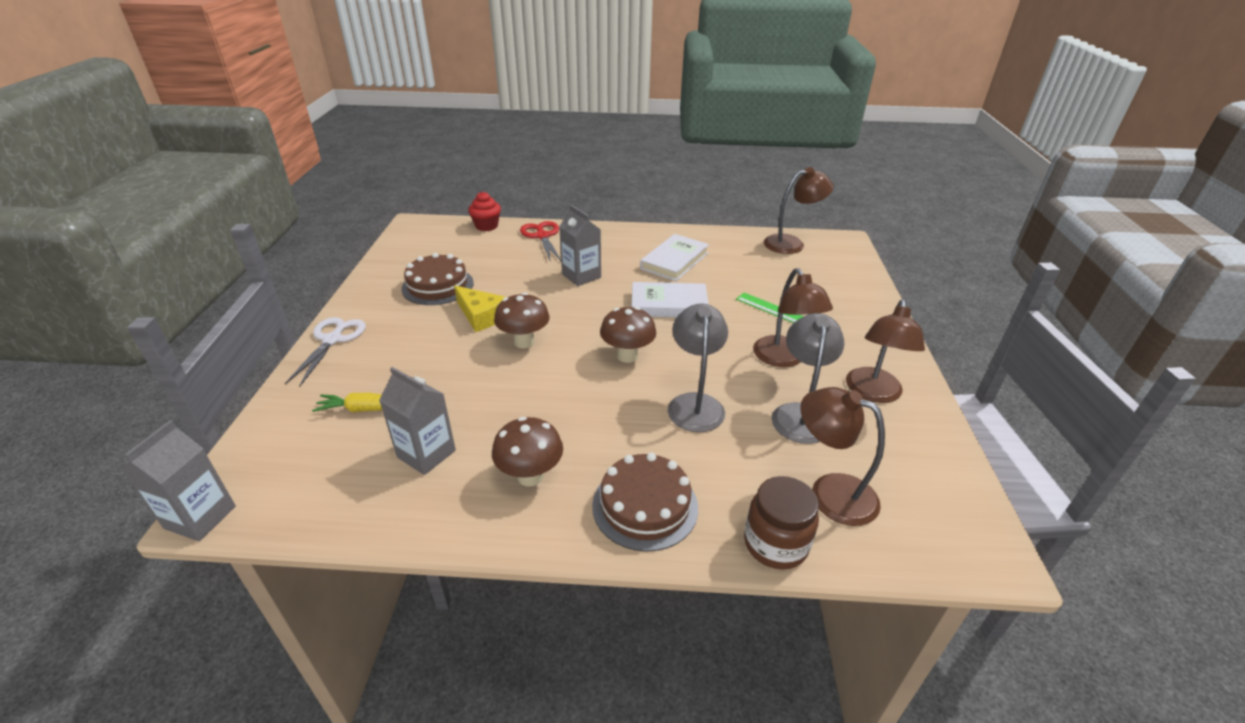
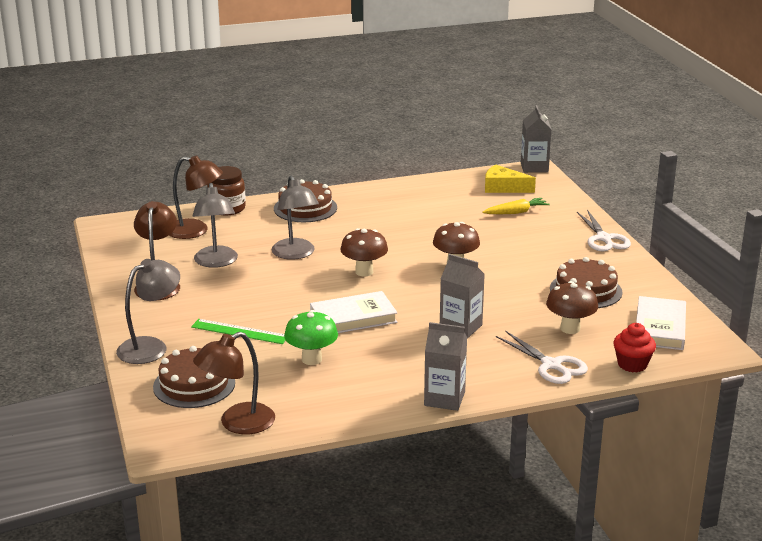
camera: 160 degrees right, 10 degrees down
(426, 454) = (451, 203): grey carton -> grey carton (444, 399)
(481, 316) = (513, 275): yellow cheese -> yellow cheese (503, 187)
(530, 476) = (380, 206): brown mushroom -> brown mushroom (570, 328)
(542, 236) = (551, 365): red scissors -> white scissors
(674, 261) = (373, 366): white book -> white book (660, 327)
(722, 275) = (311, 359): none -> green mushroom
(783, 359) = (233, 294): brown lamp -> none
(824, 275) = (194, 385): none -> brown cake
(867, 315) = (151, 347): none -> grey lamp

